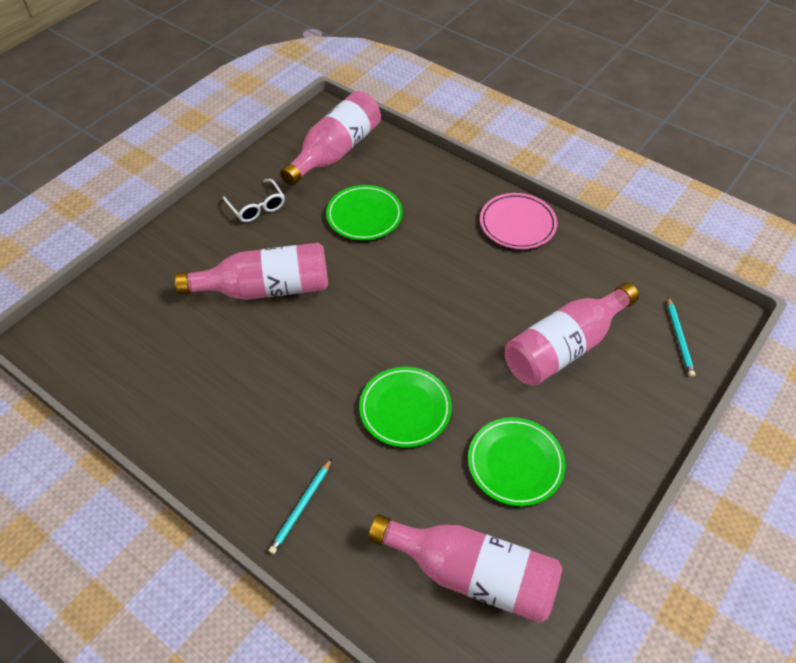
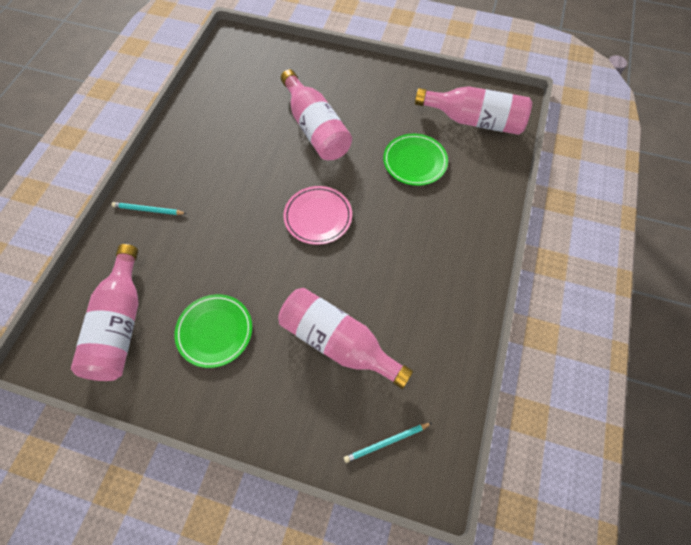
camera: 70 degrees right, 10 degrees up
(257, 207) = (389, 95): white glasses -> none
(405, 409) = (241, 245): green plate -> none
(517, 224) = (462, 273): pink plate -> pink plate (318, 217)

